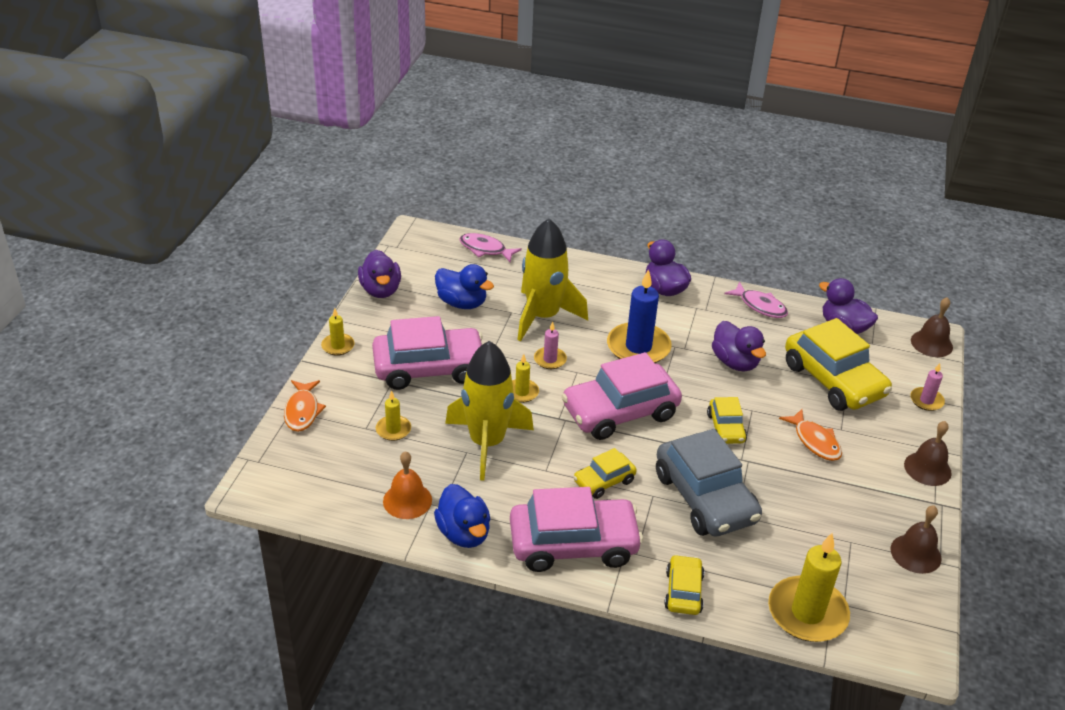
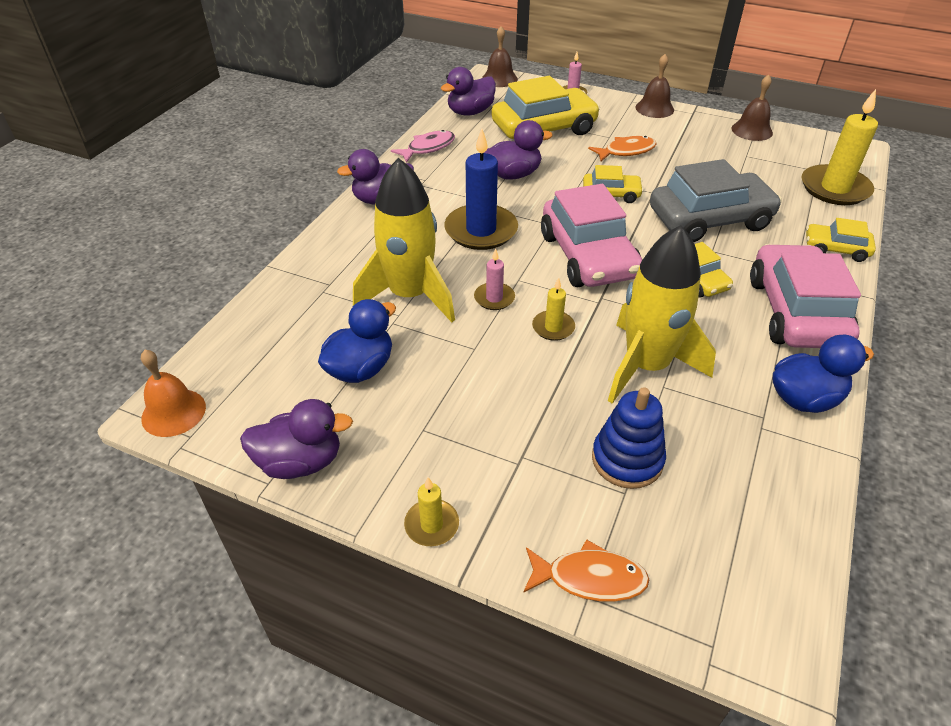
camera: 80 degrees left, 5 degrees up
(393, 429) = (627, 459): yellow candle -> blue stacking toy
(407, 500) = (761, 450): orange bell -> orange bell (173, 412)
(429, 368) = (498, 413): pink car -> none
(485, 249) = (244, 335): pink fish -> none

